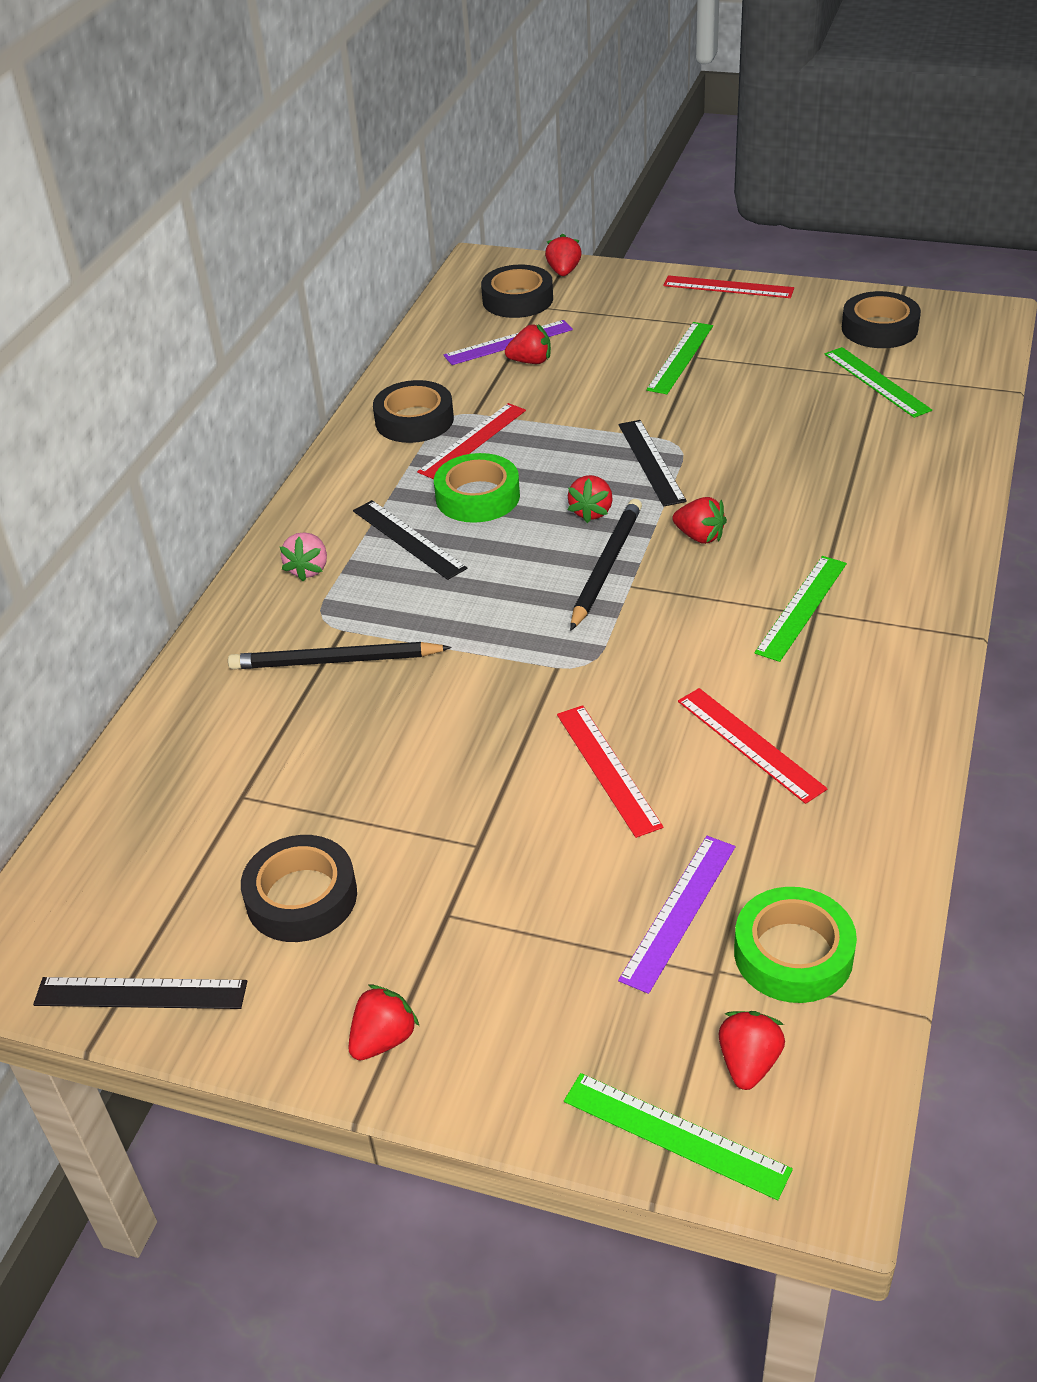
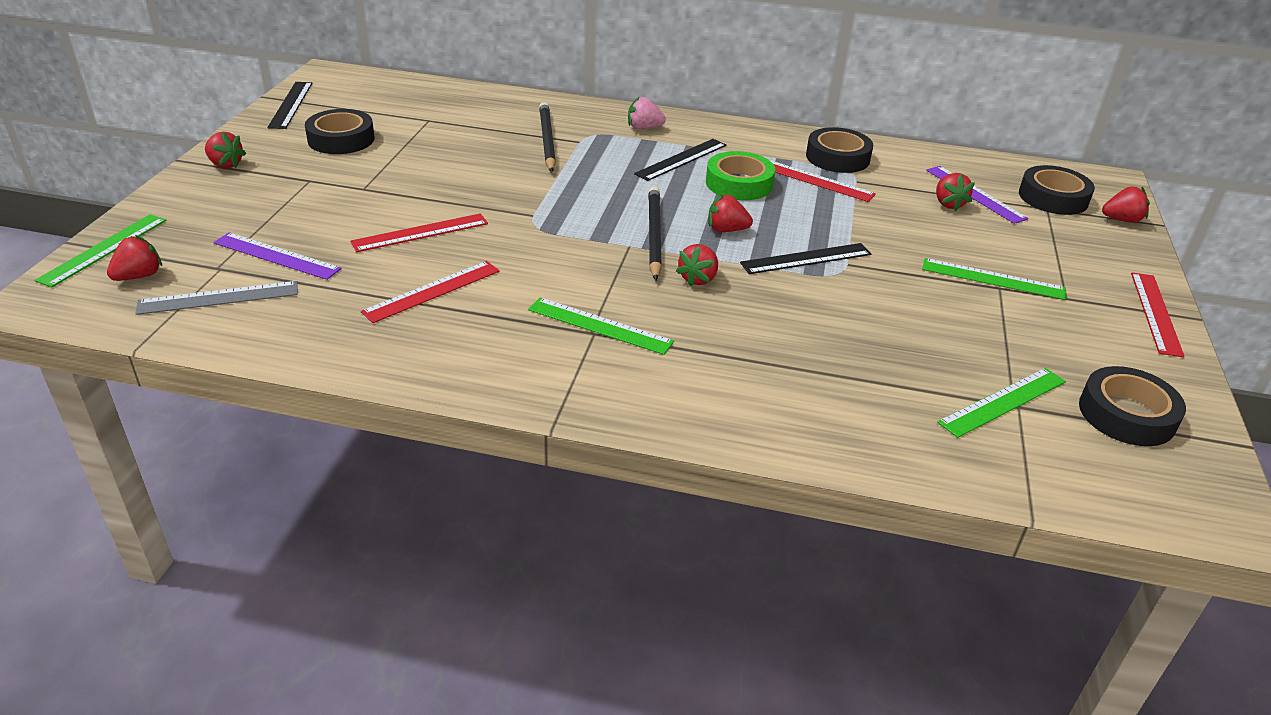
camera: 80 degrees right, 5 degrees down
(606, 566) = (653, 235): black pencil -> black pencil turned 105 degrees counterclockwise
(748, 1063) = (139, 276): red strawberry -> red strawberry turned 60 degrees counterclockwise
(793, 953) = (218, 298): green tape -> grey ruler

